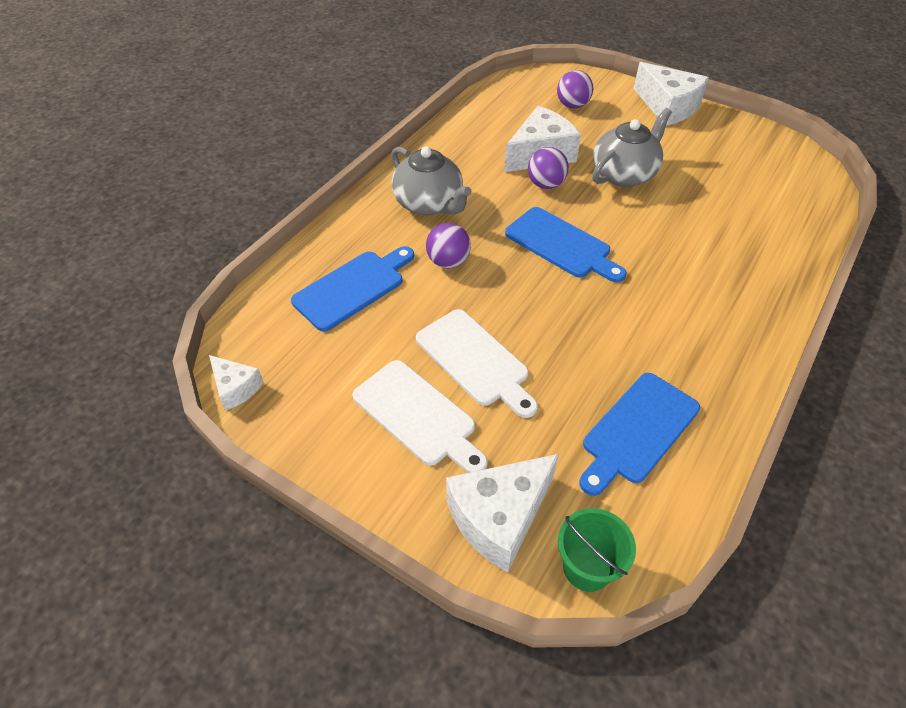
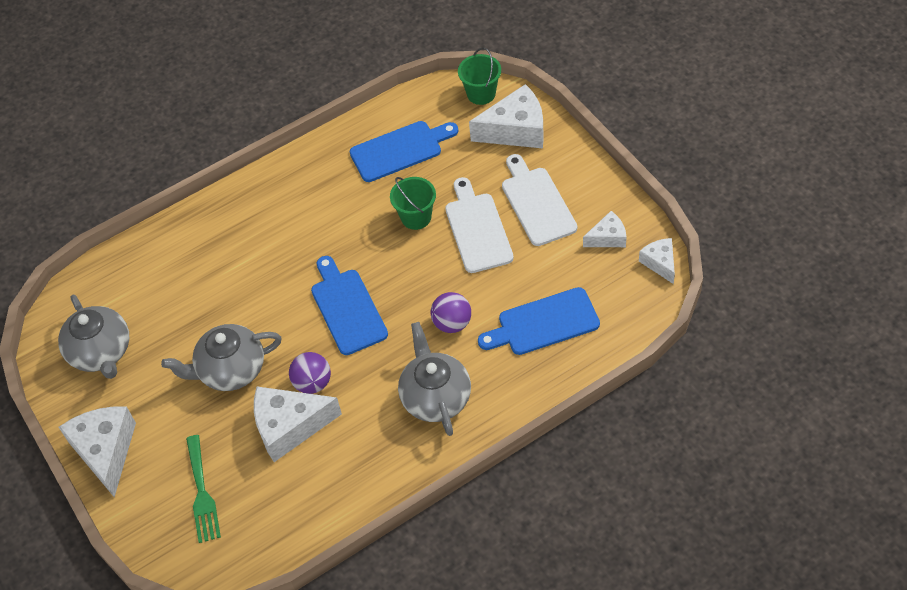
camera: 150 degrees left, 5 degrees up
(310, 399) = (607, 238): none -> white cheese
(556, 352) = (416, 217): none -> green bucket
(572, 105) = (202, 493): purple ball -> green fork
(745, 156) = (101, 352): none -> grey teapot

